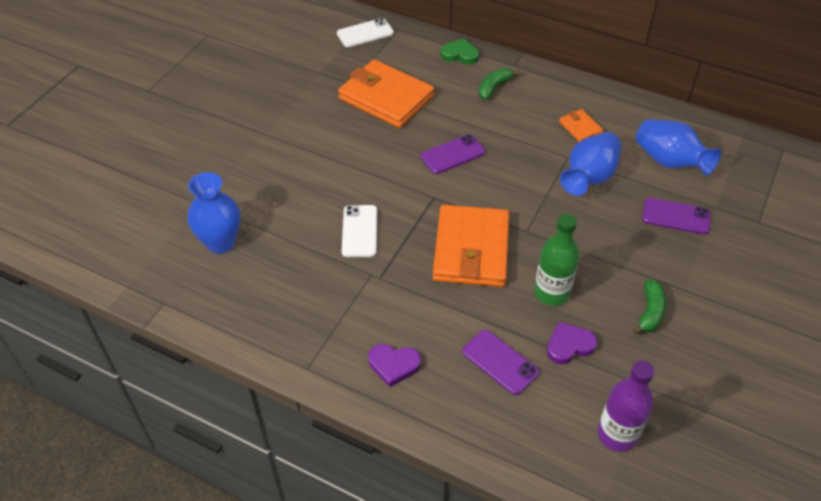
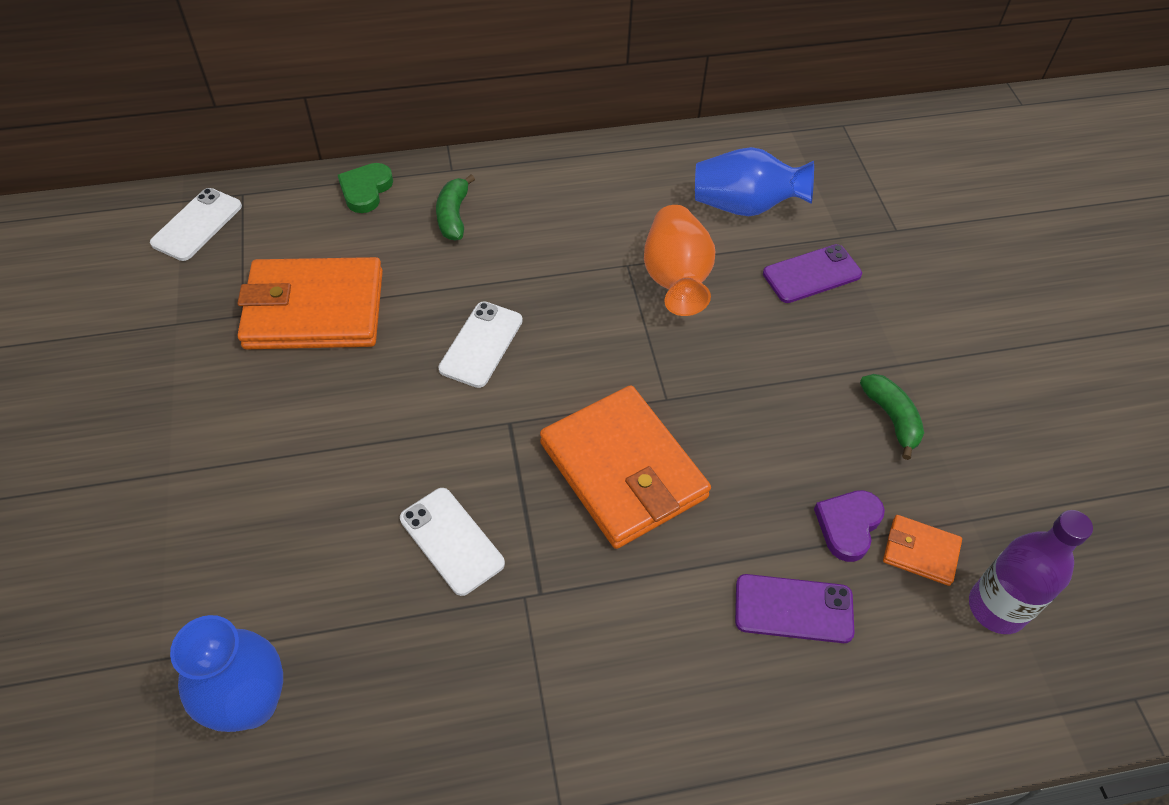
camera: 40 degrees left, 5 degrees up
(394, 365) = (672, 715): purple heart -> none
(452, 154) = (481, 344): purple phone -> white phone
(460, 54) = (365, 190): green heart -> green heart turned 45 degrees counterclockwise
(551, 293) = (768, 467): green bottle -> none
(580, 128) = (608, 216): orange wallet -> orange wallet (920, 552)
(589, 177) = (676, 279): blue vase -> orange vase

